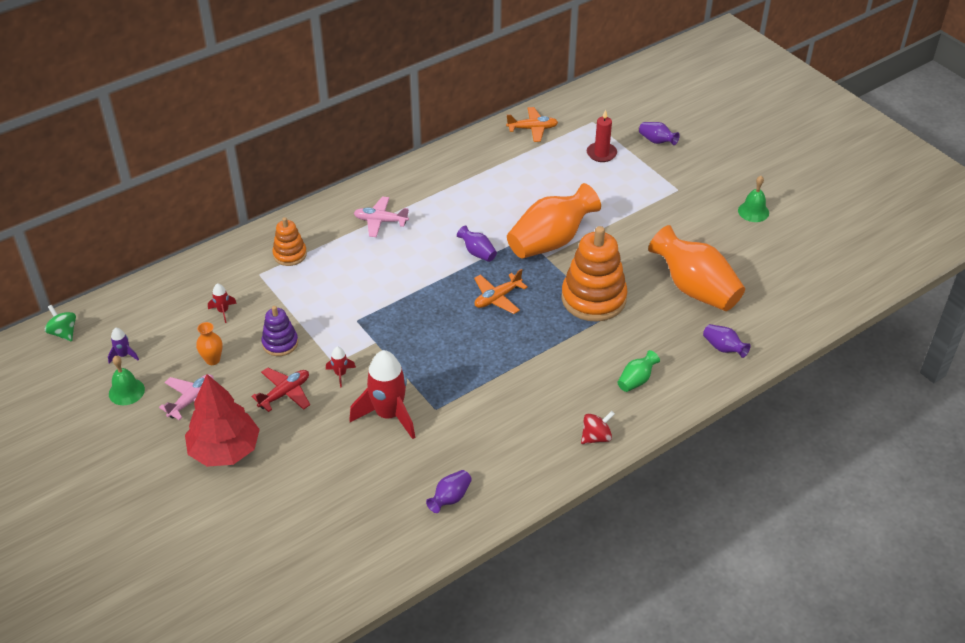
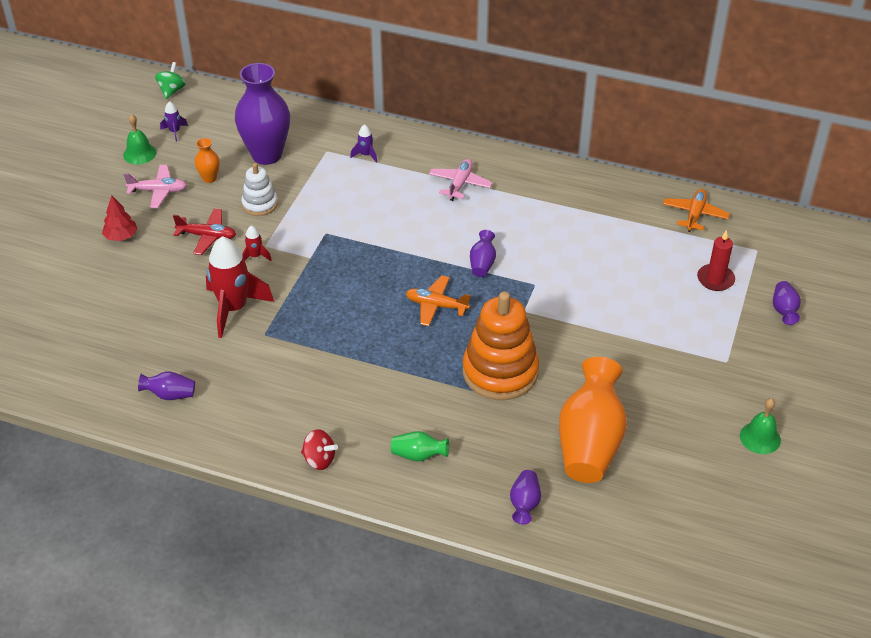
camera: 55 degrees right, 0 degrees up
(223, 311) = (267, 155): red rocket -> purple vase
(225, 450) = (121, 236): red tree -> red tree, size x0.50
(280, 343) = (260, 204): purple stacking toy -> white stacking toy
(290, 254) = (365, 155): orange stacking toy -> purple rocket
(380, 221) = (460, 184): pink plane -> pink plane turned 45 degrees clockwise
(532, 129) = (695, 215): orange plane -> orange plane turned 120 degrees counterclockwise
(550, 241) = (548, 304): orange vase -> none

